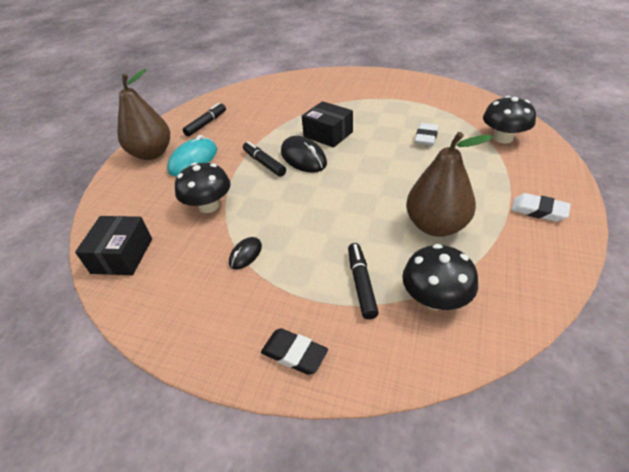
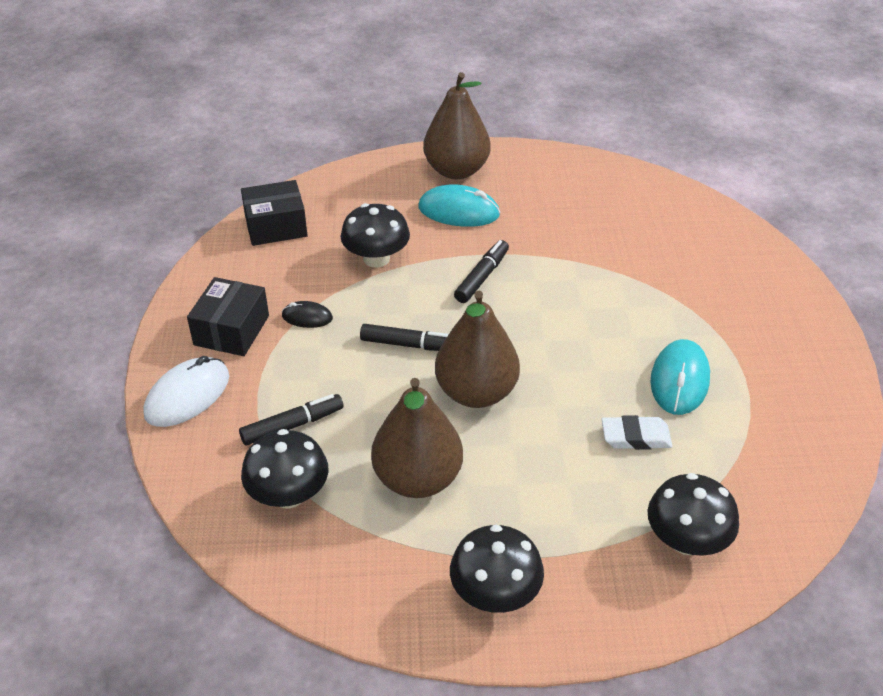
camera: 65 degrees right, 0 degrees up
(206, 124) = (548, 189): black marker -> black marker (409, 344)
(294, 354) = (187, 395): black eraser -> white mouse
(303, 158) = (512, 311): black mouse -> none
(328, 134) = (586, 321): black box -> black box (232, 330)
(367, 186) = (476, 392): none -> brown pear
(390, 116) = (679, 380): none -> turquoise mouse
(538, 211) = (495, 593): white eraser -> black mushroom

